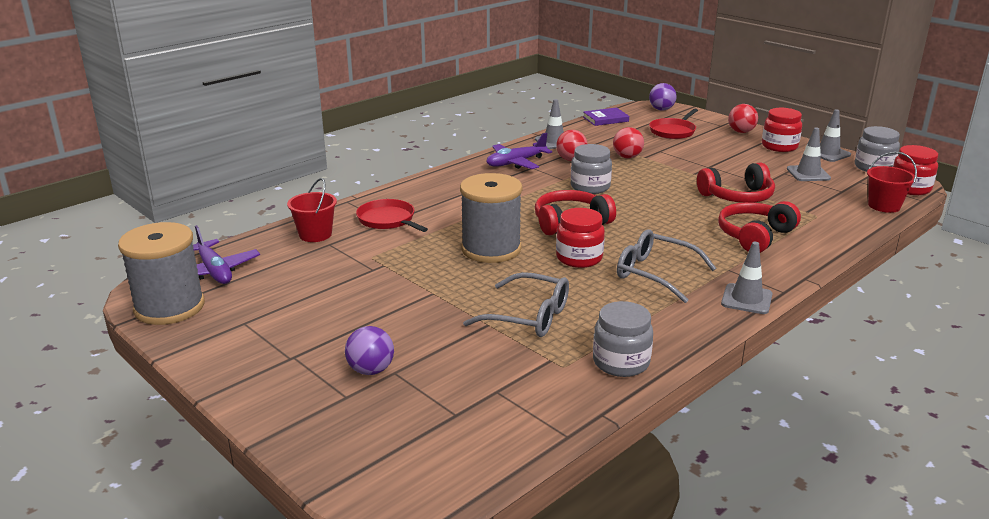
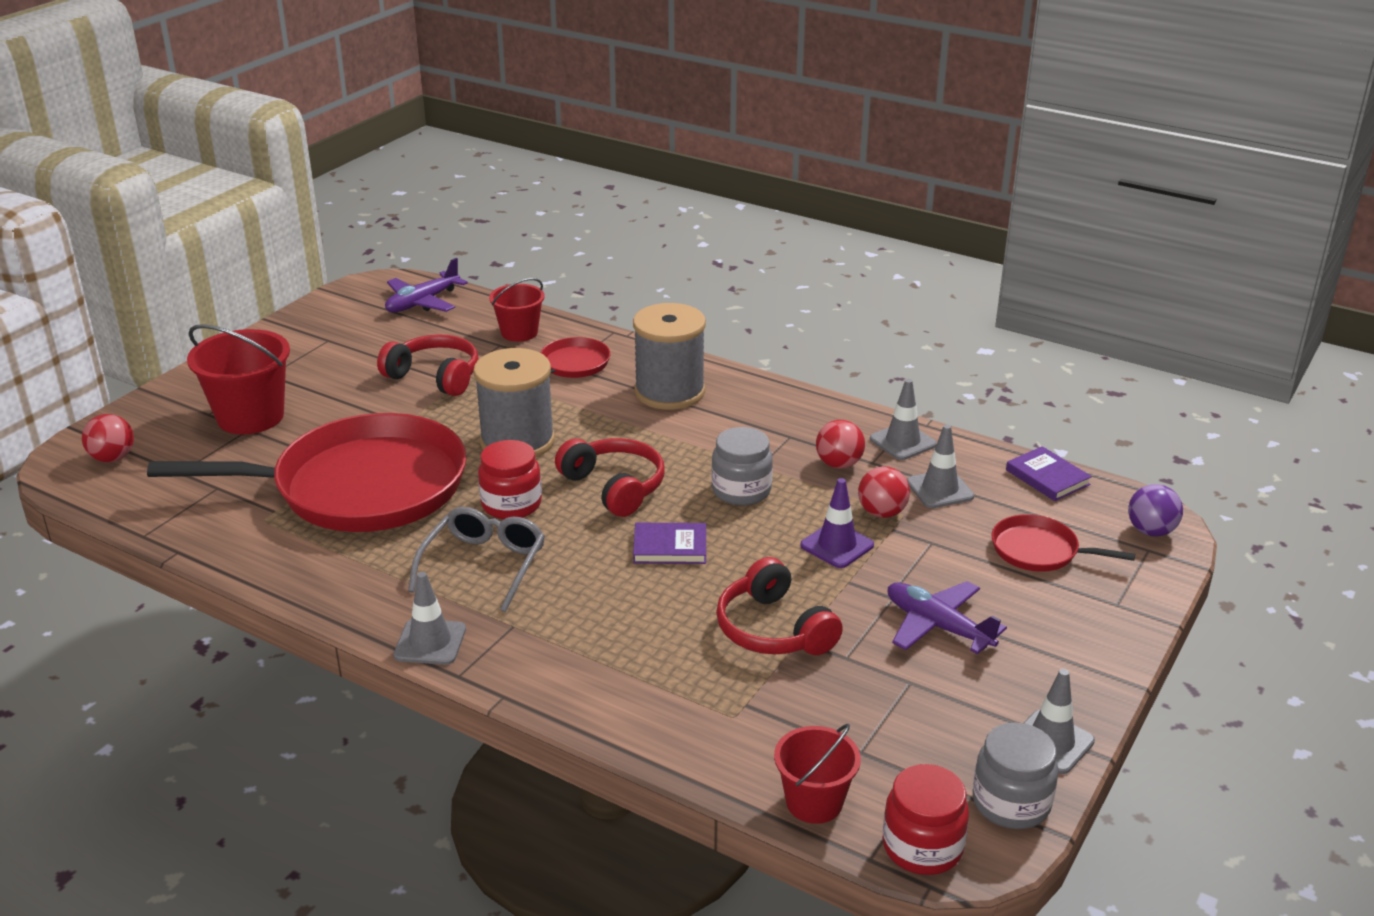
camera: 75 degrees right, 5 degrees up
(169, 307) = (350, 301): grey spool -> grey spool (669, 392)
(371, 370) = (250, 417): purple ball -> red bucket
(516, 163) = (798, 422): purple plane -> purple plane (938, 626)
(528, 317) = (361, 487): grey glasses -> red pan
(621, 362) = (272, 555): grey jar -> none
(648, 213) = (670, 547): none -> purple book
(657, 171) = (837, 545): none -> purple traffic cone
(741, 132) = (1097, 629): red ball -> red ball (113, 458)
(755, 236) = (629, 648): red headphones -> red headphones (435, 377)
(779, 146) = (1047, 678): red jar -> none
(808, 174) = (923, 711): grey traffic cone -> grey traffic cone (940, 489)

